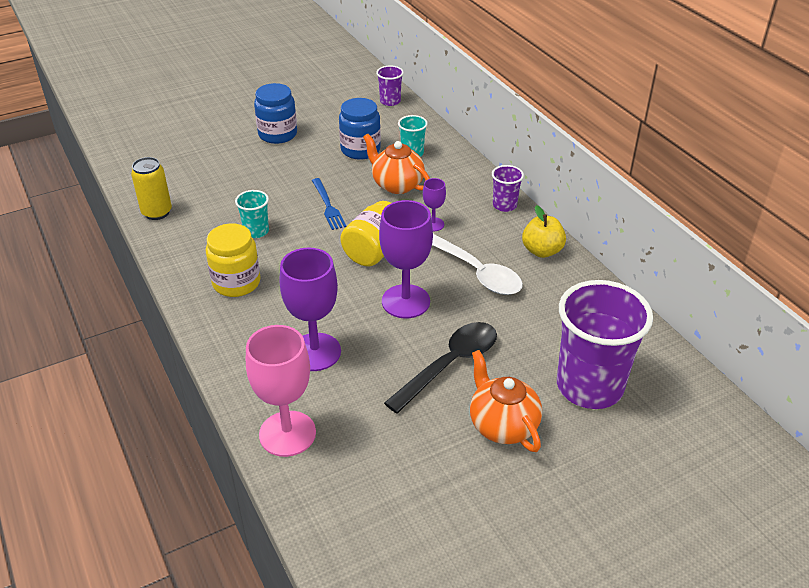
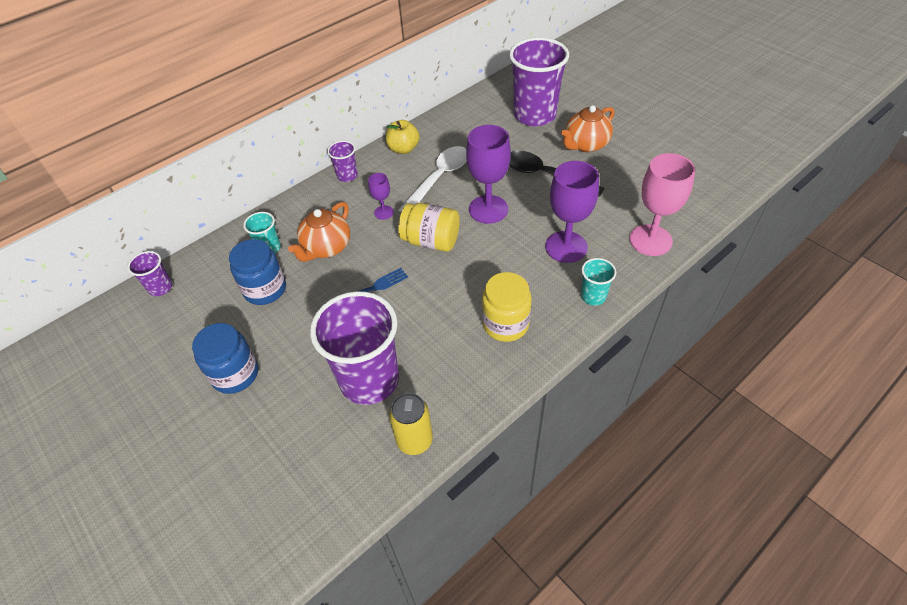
camera: 100 degrees left, 10 degrees up
(228, 196) = (369, 380): none -> purple cup
(256, 231) = (425, 334): turquoise cup -> turquoise cup (593, 296)

